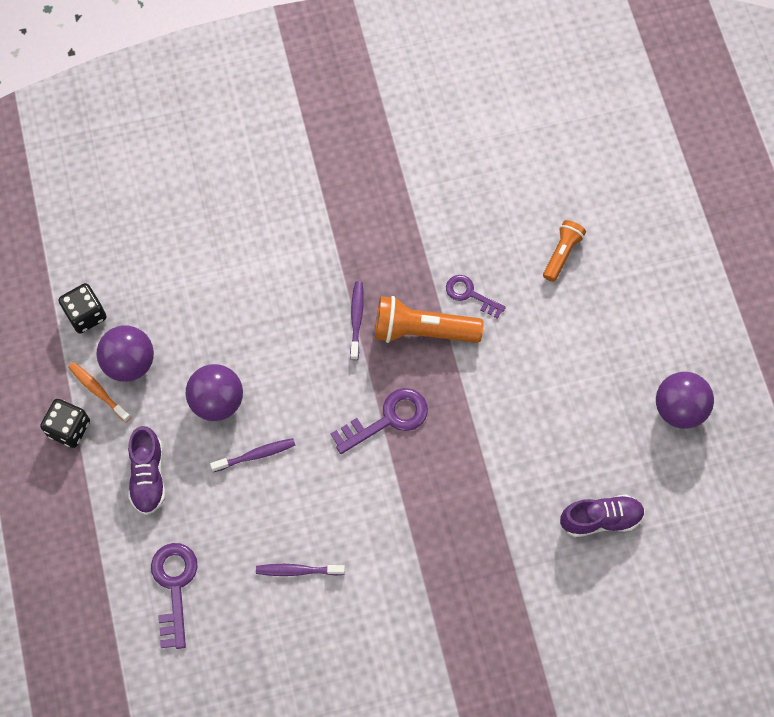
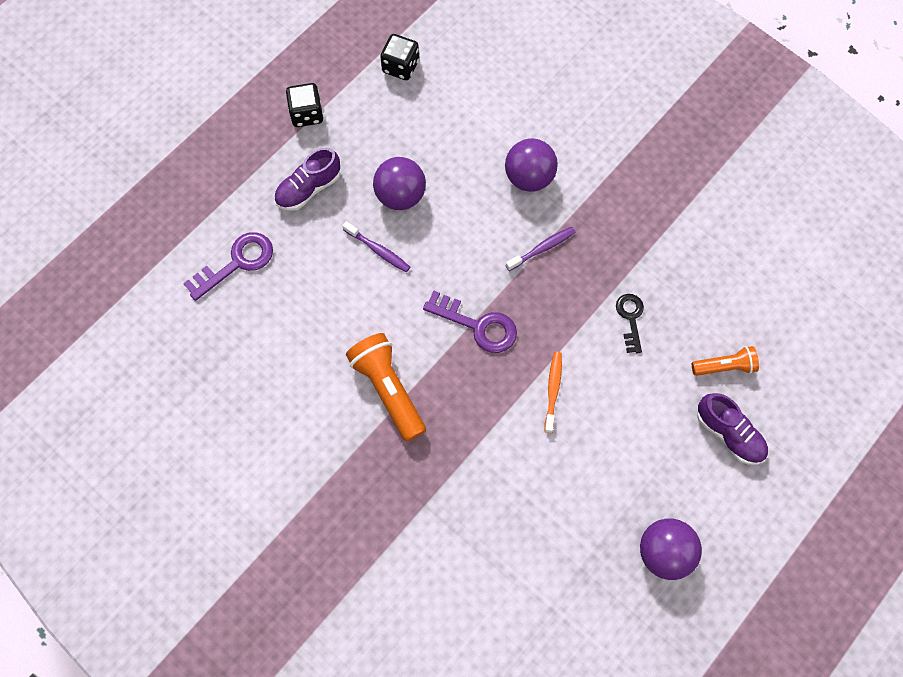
camera: 55 degrees right, 0 degrees up
(98, 391) = (349, 113): orange toothbrush -> orange toothbrush (553, 390)
(130, 363) = (386, 119): purple ball -> purple ball (529, 178)
(297, 570) = (308, 340): purple toothbrush -> none
(422, 330) = (571, 303): orange flashlight -> orange flashlight (388, 389)
(470, 294) = (630, 318): purple key -> black key
(600, 519) = (517, 548): purple shoe -> purple shoe (729, 434)

